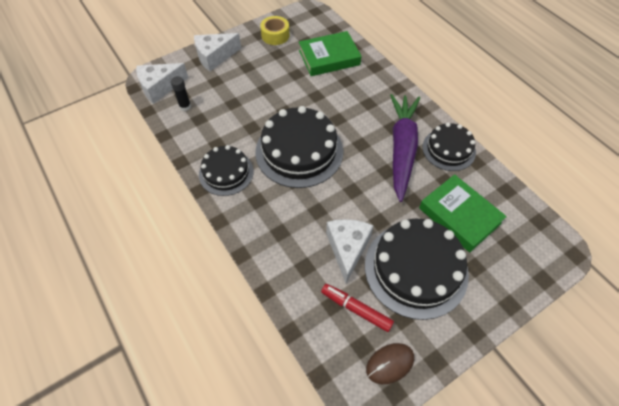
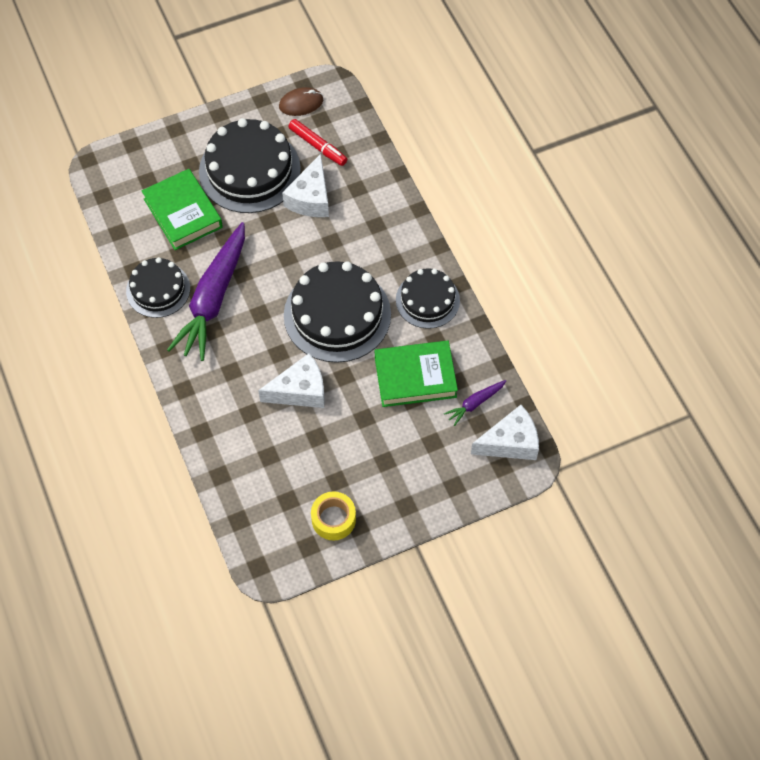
camera: 170 degrees left, 5 degrees up
(185, 106) = (475, 403): black glue stick -> purple carrot
(215, 57) = (430, 489): white cheese -> white cheese (300, 391)
(329, 58) = (262, 459): green book -> green book (415, 377)

